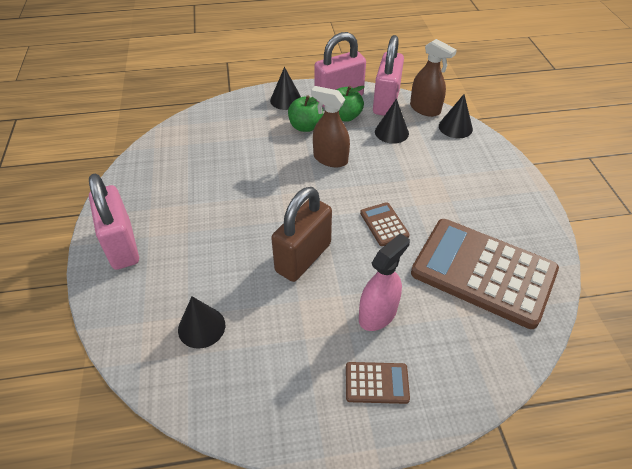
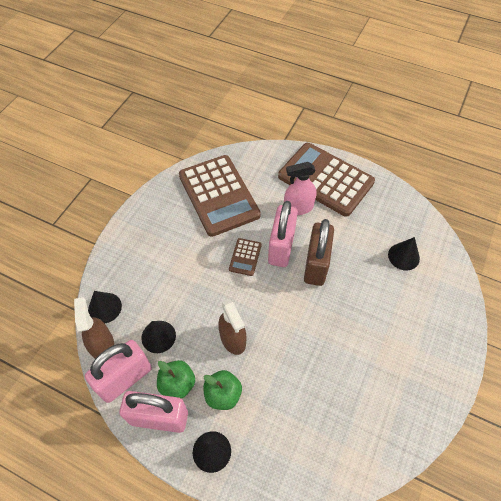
camera: 145 degrees left, 10 degrees up
(122, 245) = (439, 350): pink padlock -> pink padlock (281, 247)
(303, 258) = (316, 265): brown padlock -> brown padlock turned 60 degrees counterclockwise
(376, 383) = (325, 179): brown calculator -> brown calculator, size x2.38

